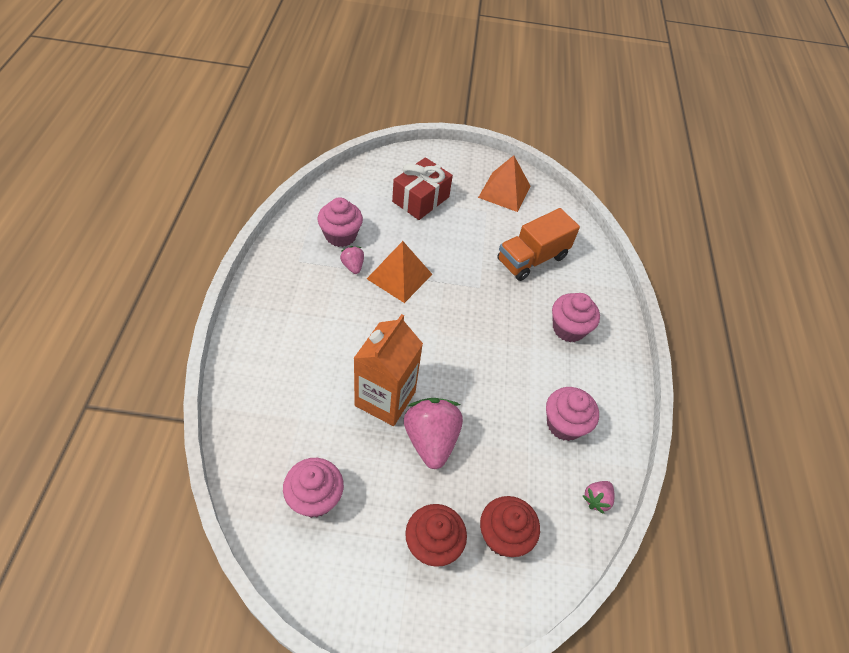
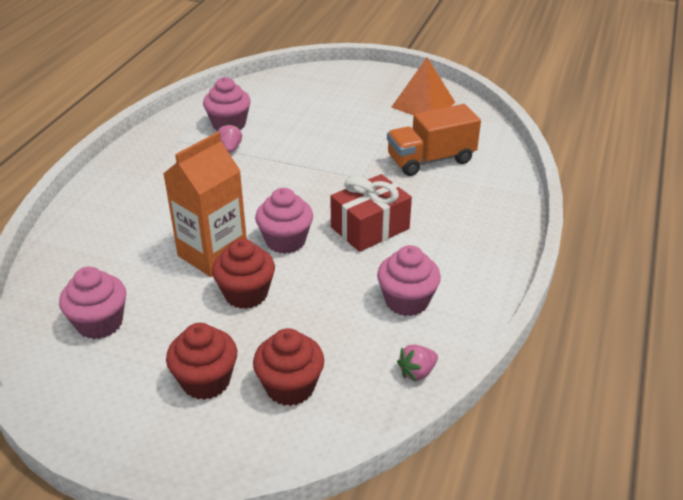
camera: 20 degrees right, 15 degrees down
(399, 276) = (275, 160): orange pyramid -> none
(421, 199) = (327, 104): red gift -> red gift (370, 228)
(431, 440) = (246, 294): pink strawberry -> red cupcake
(568, 328) = (448, 221): pink cupcake -> pink cupcake (285, 241)

